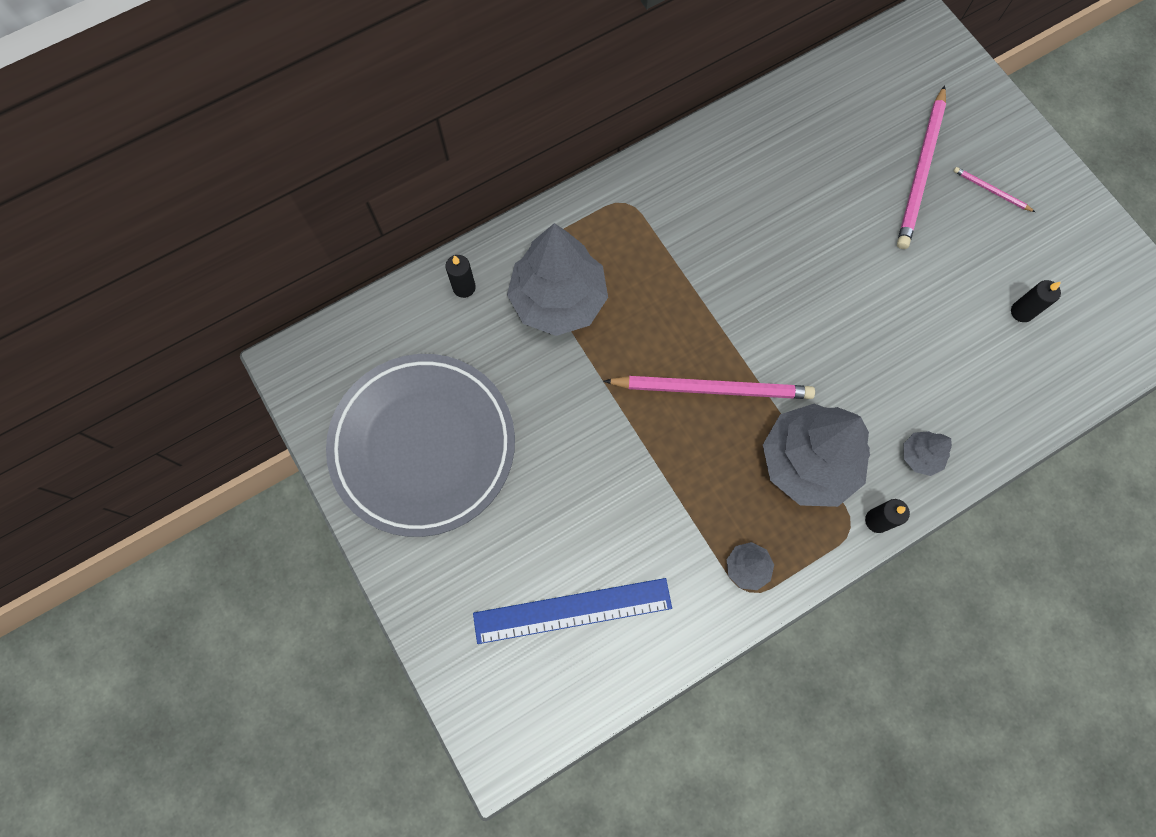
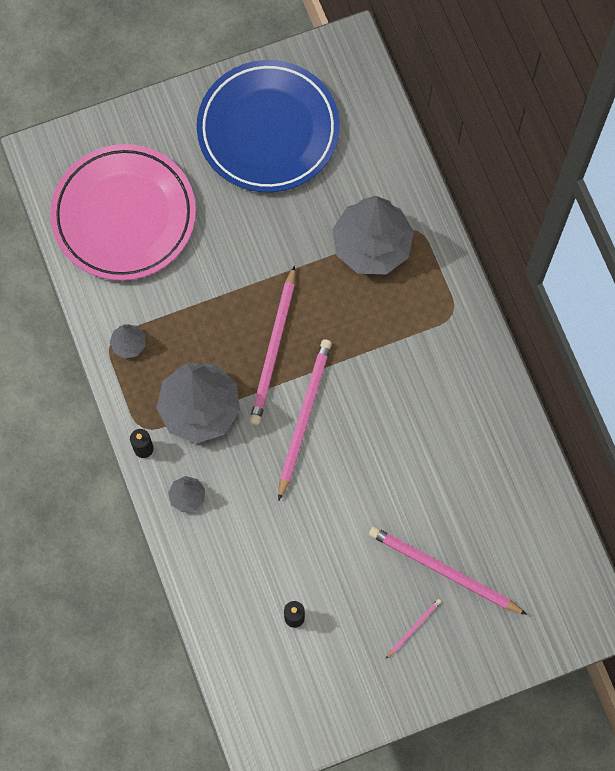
camera: 100 degrees right, 0 degrees up
(423, 446) = (268, 130): grey plate -> blue plate
(464, 287) = (395, 175): black candle -> none
(572, 610) = (124, 216): blue ruler -> pink plate
(787, 340) = (304, 417): none -> pink pencil

